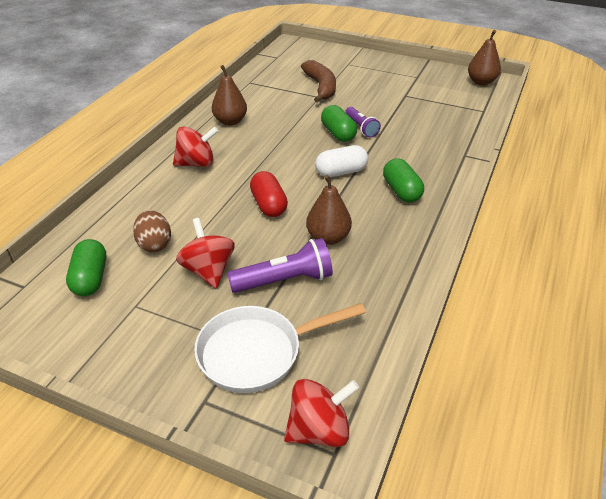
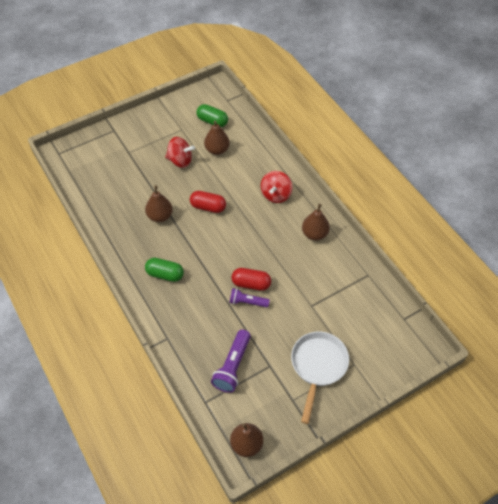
camera: 125 degrees right, 15 degrees up
(154, 244) = (217, 150): brown egg -> brown pear
(257, 352) = (119, 154): white pan -> white pan (318, 366)
(285, 281) = (148, 183): purple flashlight -> purple flashlight (232, 366)
(319, 430) = (70, 154): red spinning top -> none
(321, 87) = (325, 316): brown banana -> none
(338, 134) = (251, 284): green capsule -> red capsule
(341, 172) = (208, 257): white capsule -> none

